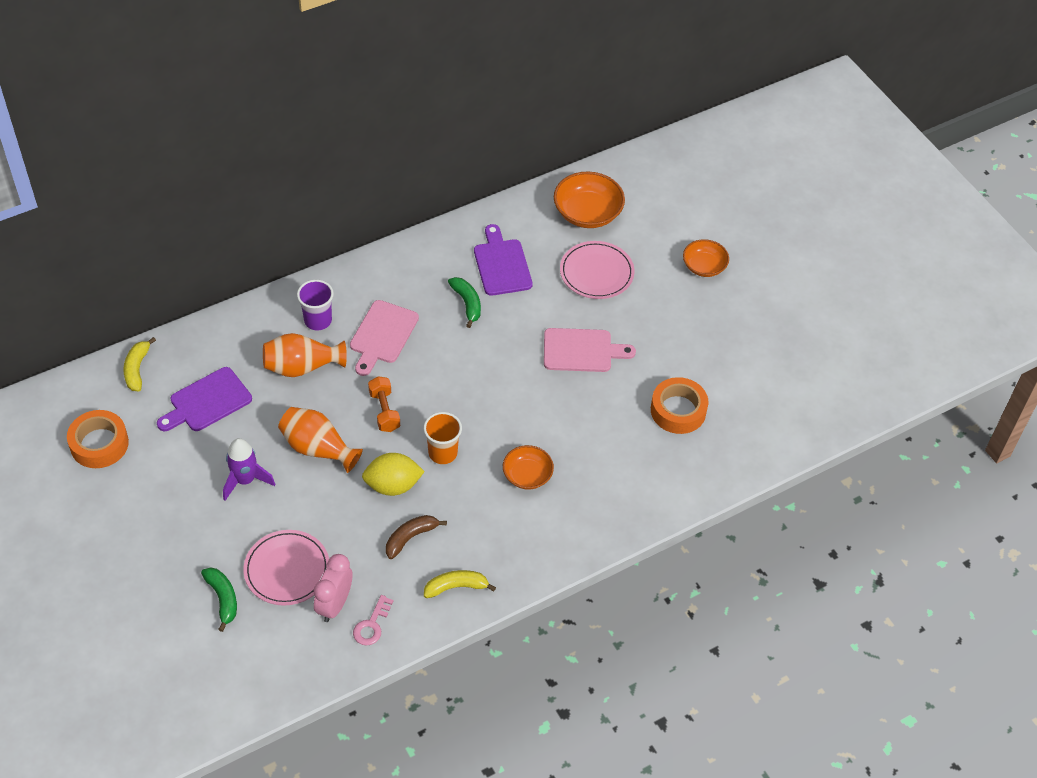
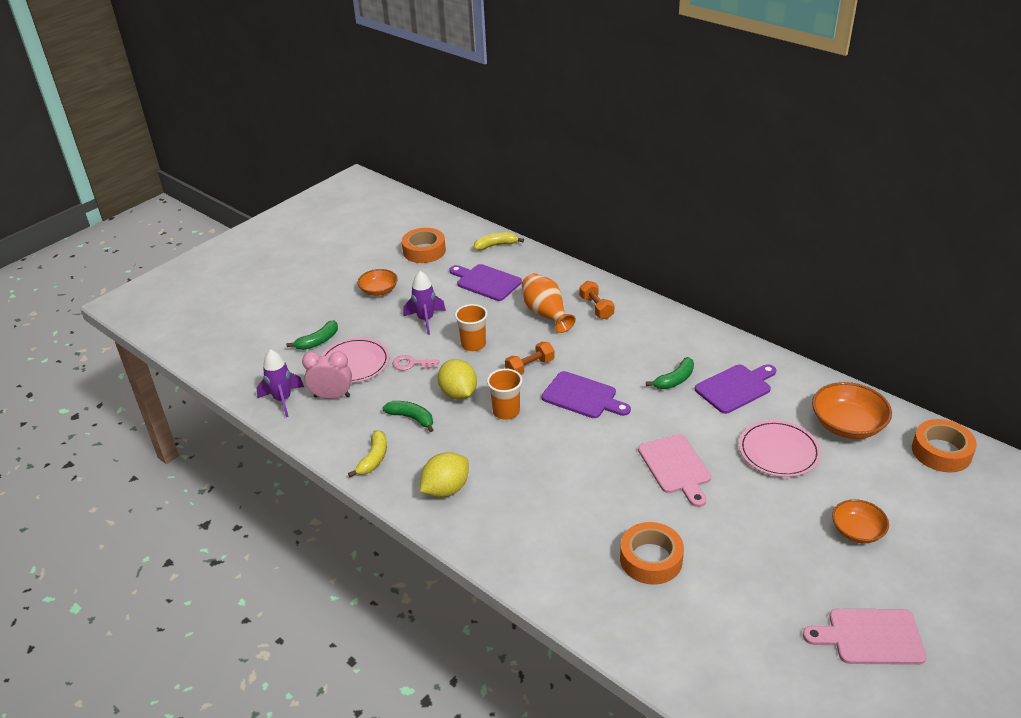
camera: 75 degrees right, 15 degrees down
(315, 655) = (283, 400): none -> purple rocket
(318, 320) = (596, 308): purple cup -> orange dumbbell
(318, 448) = (473, 344): orange vase -> orange cup
(371, 625) = (319, 421): pink key -> pink key (412, 364)
(382, 335) = (606, 344): pink cutting board -> pink cutting board (870, 637)
(410, 538) = (411, 418): brown banana -> green banana
(452, 383) = (582, 396): none -> purple cutting board
(456, 587) = (373, 459): yellow banana -> yellow banana turned 45 degrees clockwise
(527, 475) = (511, 470): orange bowl -> orange bowl (379, 290)
(529, 535) = (446, 489): none -> yellow lemon
(645, 172) = (941, 452): none -> orange tape

